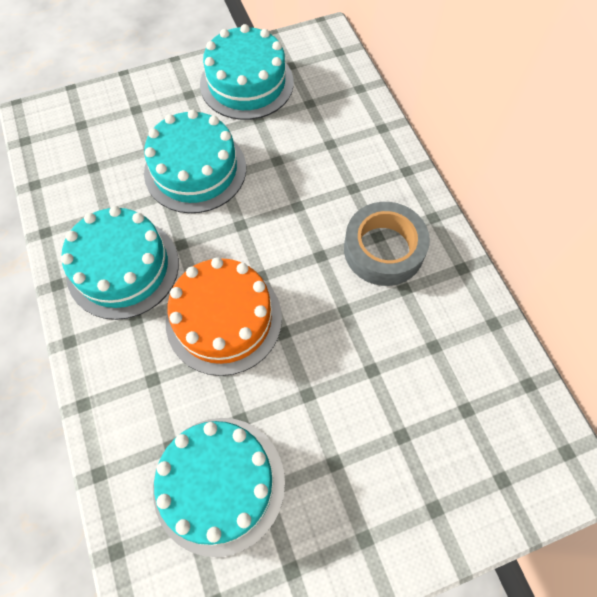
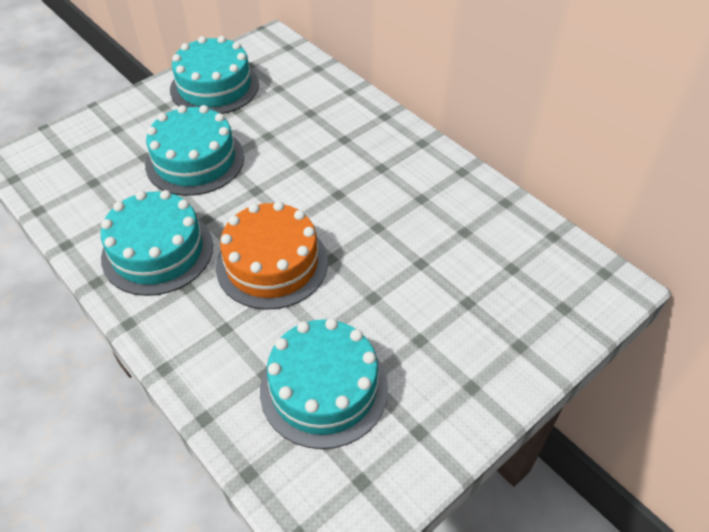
camera: 20 degrees left, 15 degrees down
(383, 249) = (390, 175): grey tape -> none

